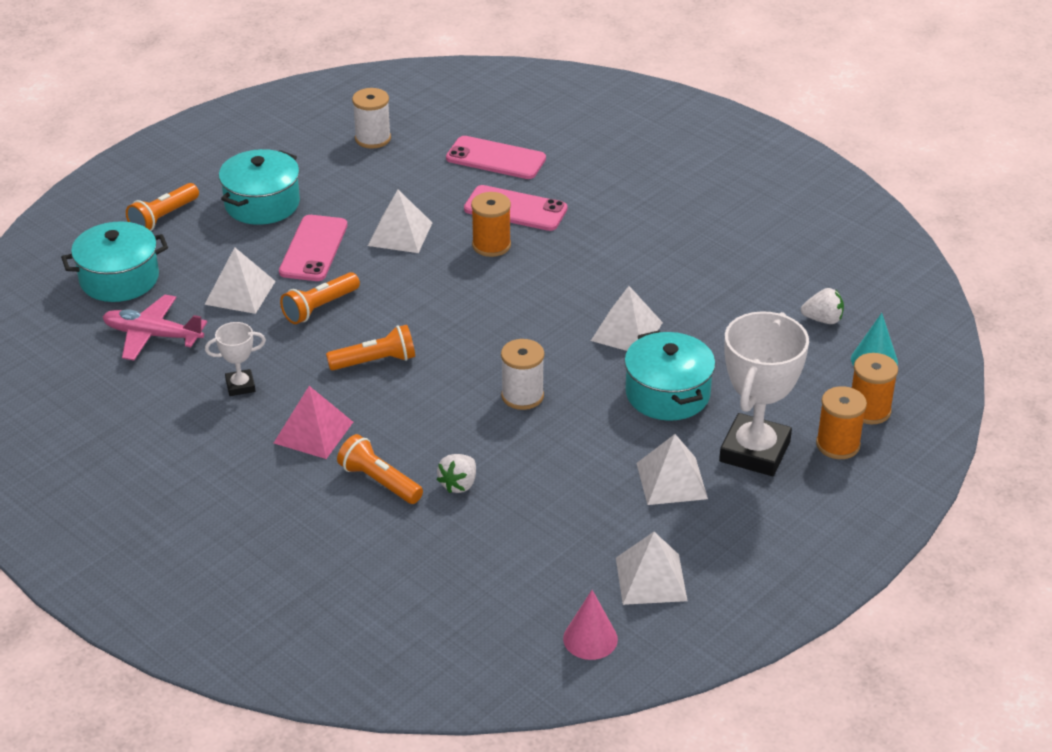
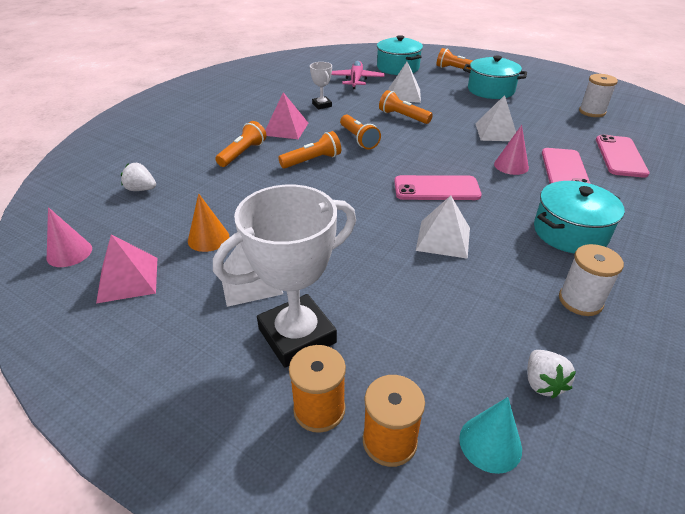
camera: 80 degrees right, 0 degrees up
(313, 249) = (459, 108): pink phone -> pink phone (436, 189)
(424, 413) = (312, 161): none -> orange flashlight
(459, 484) = (241, 181): white strawberry -> white strawberry (141, 189)
(491, 245) = (511, 165): orange spool -> pink cone
(522, 396) = (341, 196): white spool -> white spool (580, 301)
(586, 514) = (208, 238): none -> orange cone
(651, 579) = (128, 279): white pyramid -> pink pyramid
(667, 394) = (367, 269): turquoise pot -> turquoise pot (570, 232)
(755, 451) = (297, 336): white trophy -> white trophy turned 45 degrees counterclockwise

